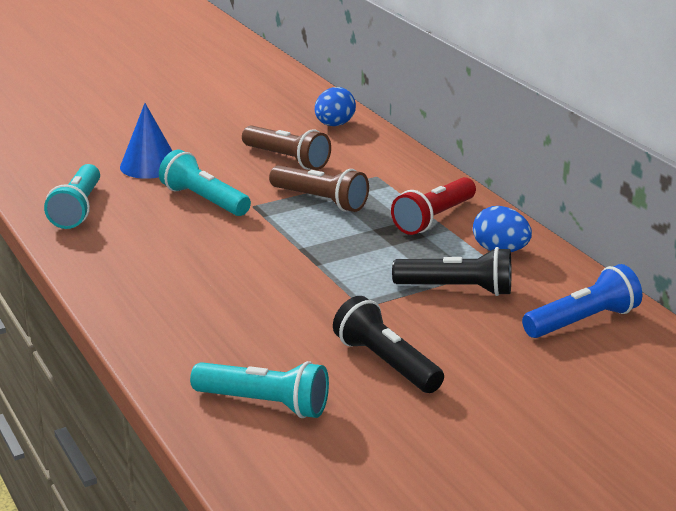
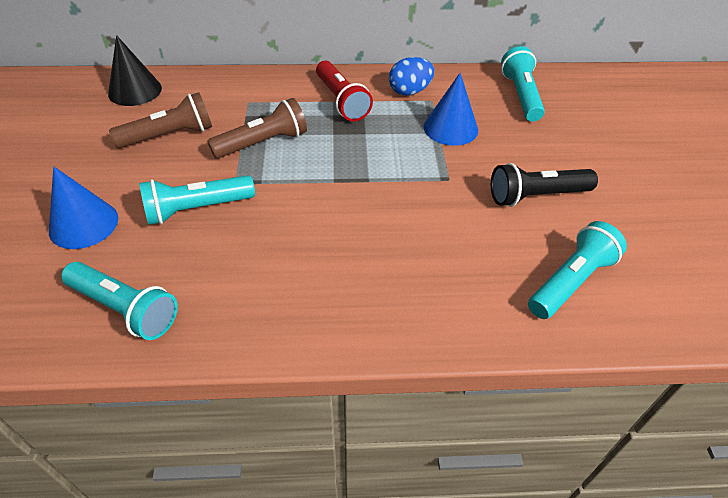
camera: 65 degrees left, 20 degrees up
(334, 125) = (135, 90): blue egg -> black cone
(457, 289) = (450, 128): black flashlight -> blue cone
(582, 321) = (521, 96): blue flashlight -> turquoise flashlight

